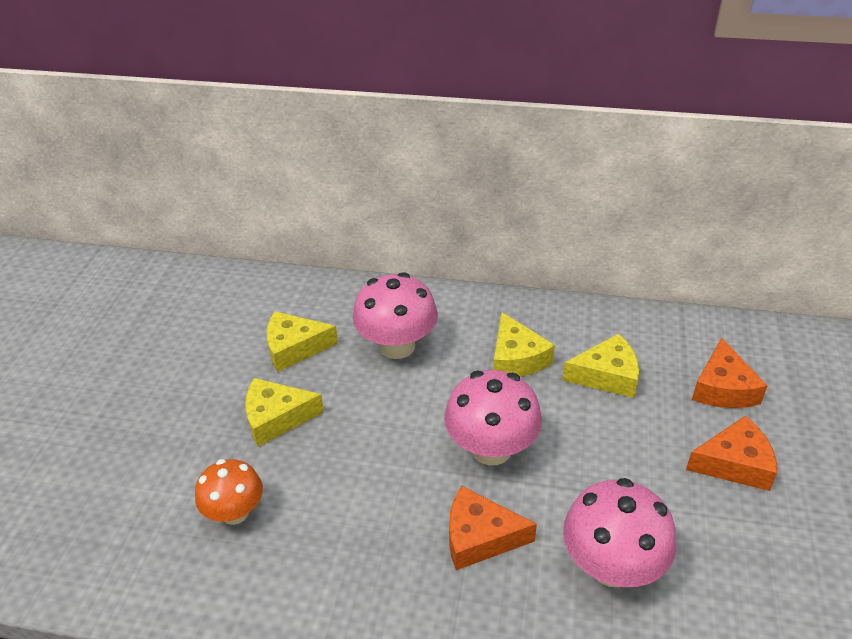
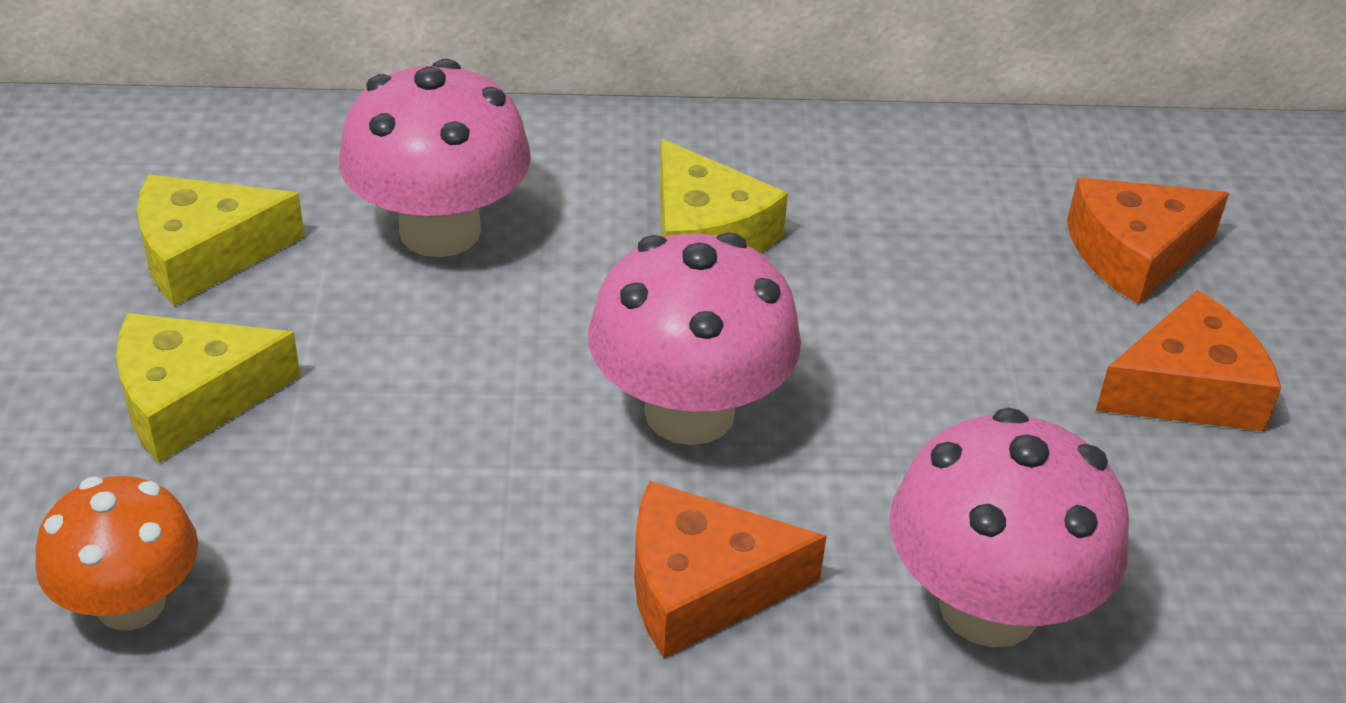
camera: 15 degrees left, 0 degrees up
(607, 375) = (900, 251): yellow cheese -> none
(723, 388) = (1134, 253): orange cheese -> orange cheese turned 75 degrees clockwise

